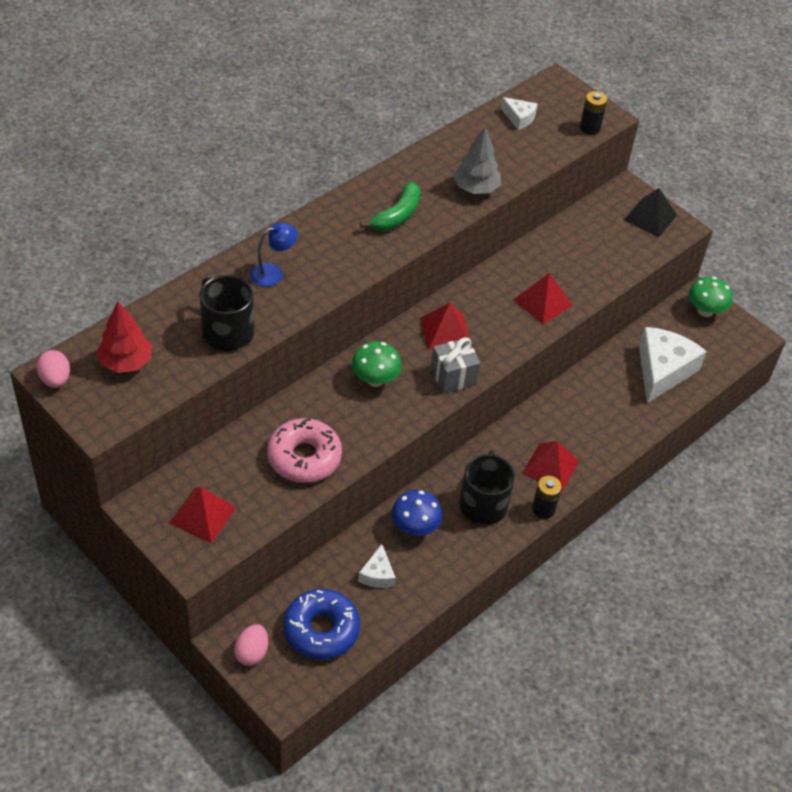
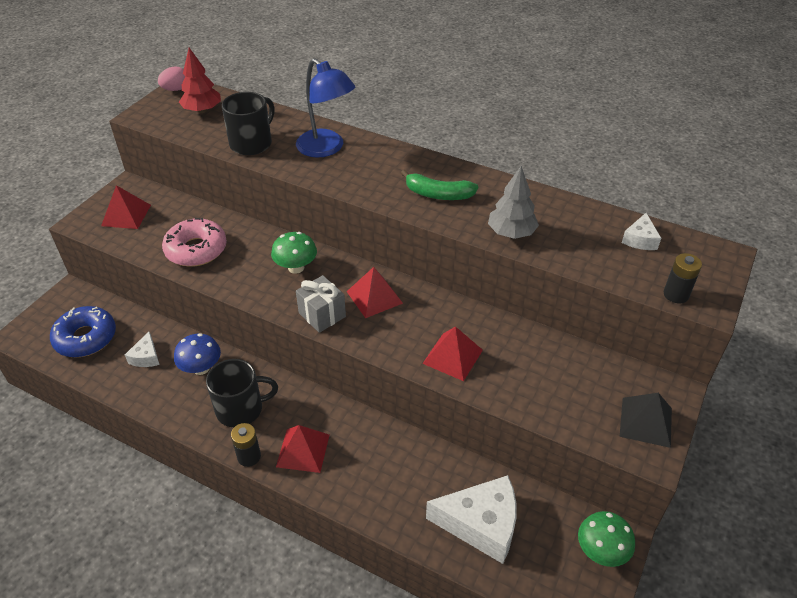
camera: 75 degrees right, 5 degrees down
(252, 653) = (60, 306): pink egg -> none
(273, 273) = (326, 148): blue lamp -> blue lamp, size x1.73
(377, 574) = (146, 357): white cheese -> white cheese turned 75 degrees counterclockwise

